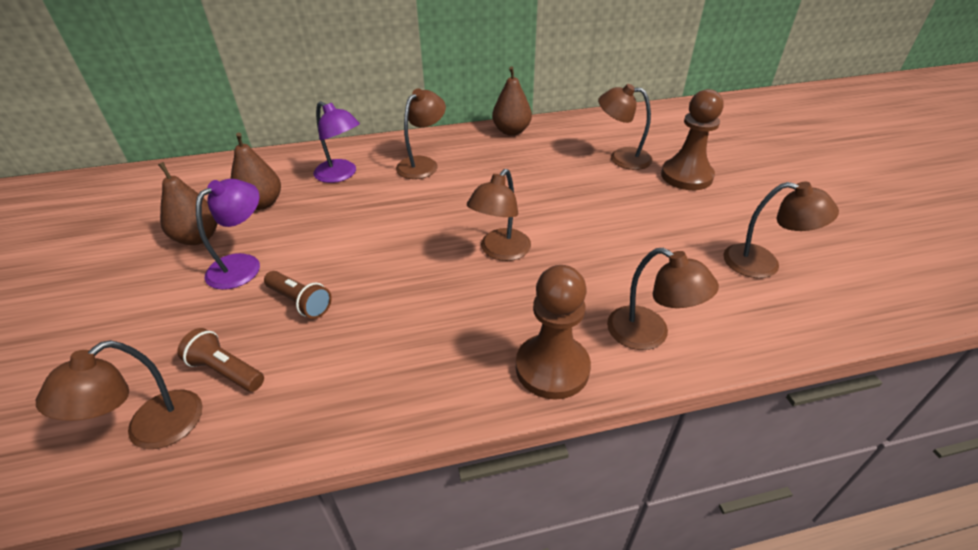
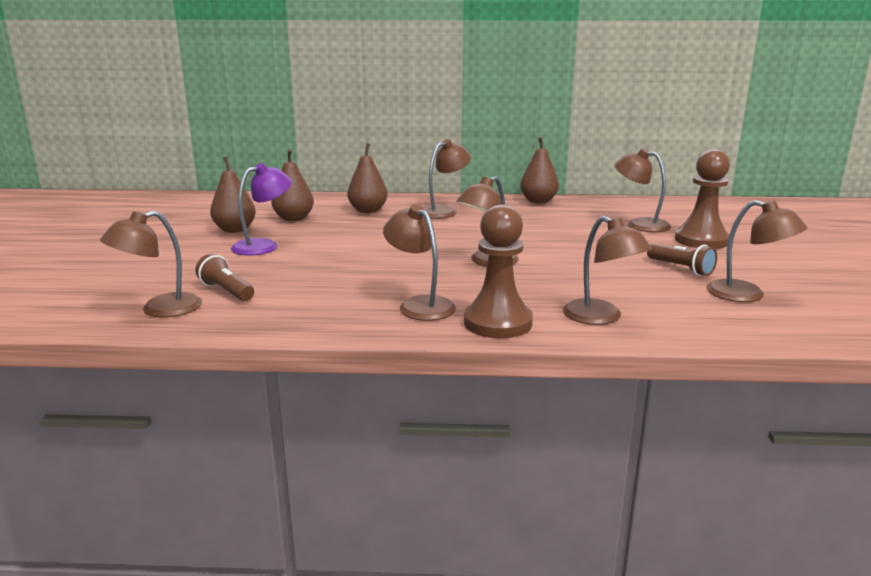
camera: 15 degrees right, 20 degrees down
(300, 302) = (300, 267): brown flashlight -> brown flashlight (681, 268)
(341, 175) = (368, 211): purple lamp -> brown pear
(459, 350) = (420, 305): none -> brown lamp

